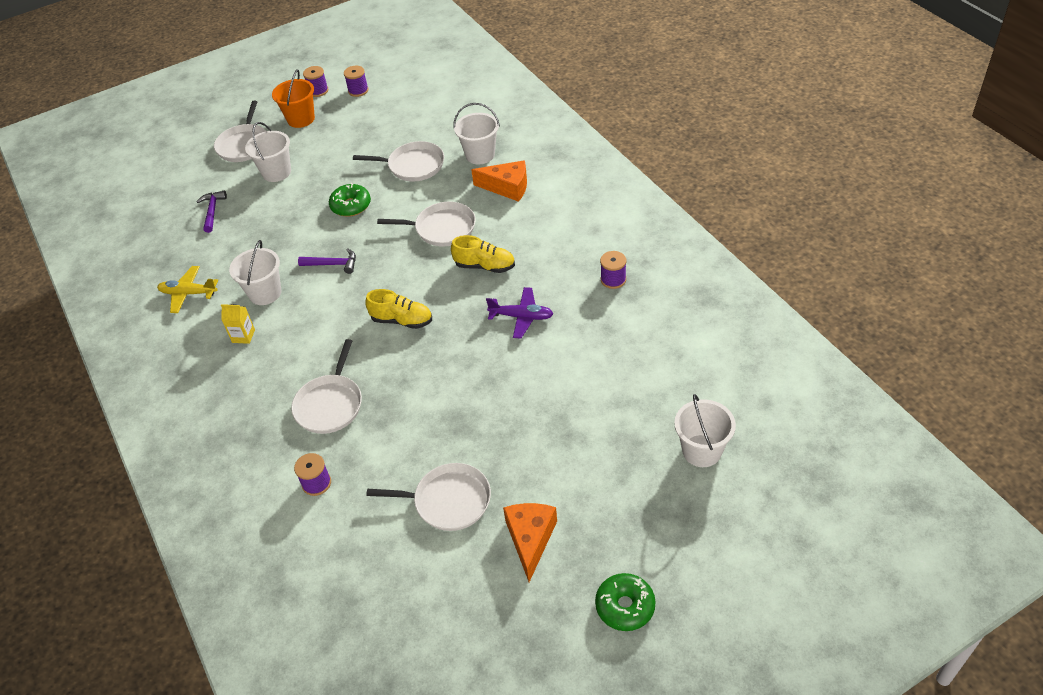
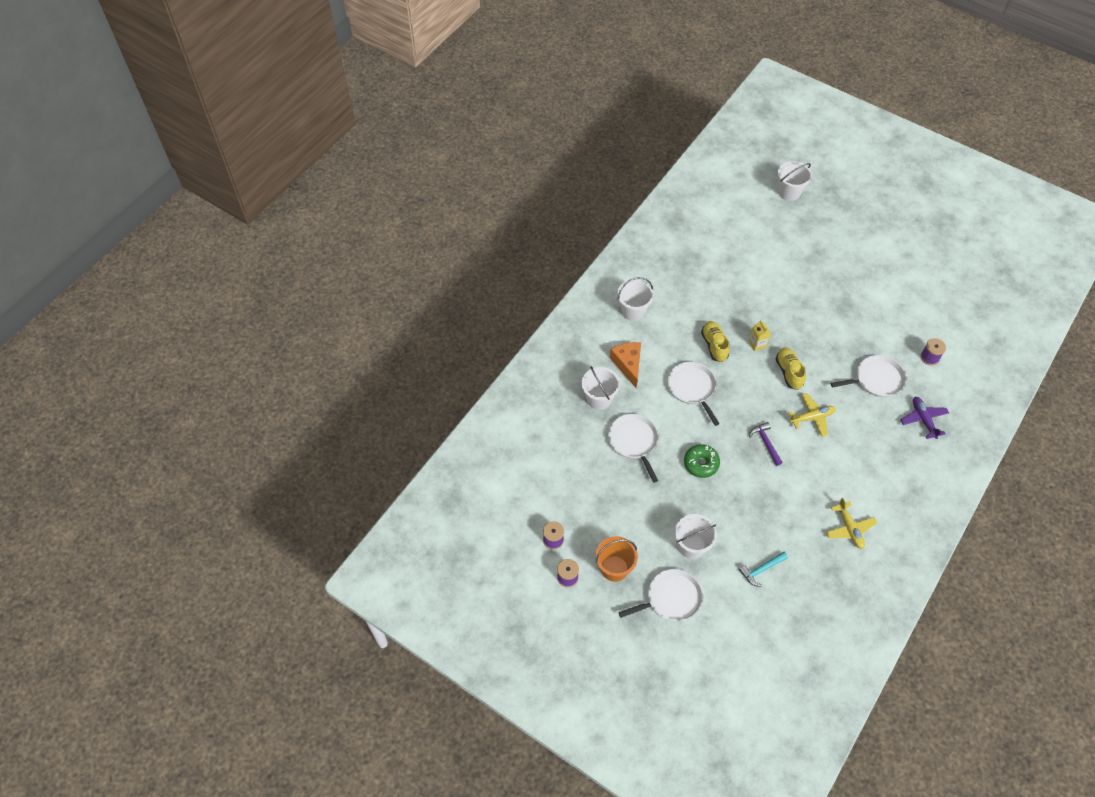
camera: 120 degrees left, 10 degrees up
(212, 211) = (761, 570): purple hammer -> turquoise hammer
(243, 336) = (860, 464): yellow carton -> yellow carton (757, 344)
(265, 293) = (817, 473): white bucket -> white bucket (633, 311)
(330, 317) = (812, 417): none -> yellow plane
(448, 501) = (894, 289): white pan -> none
(521, 317) = (746, 306): purple plane -> purple plane (923, 419)
(530, 539) = (890, 245): orange cheese -> none
(613, 279) = (687, 270): purple spool -> none
(625, 606) = (896, 196): green donut -> none

